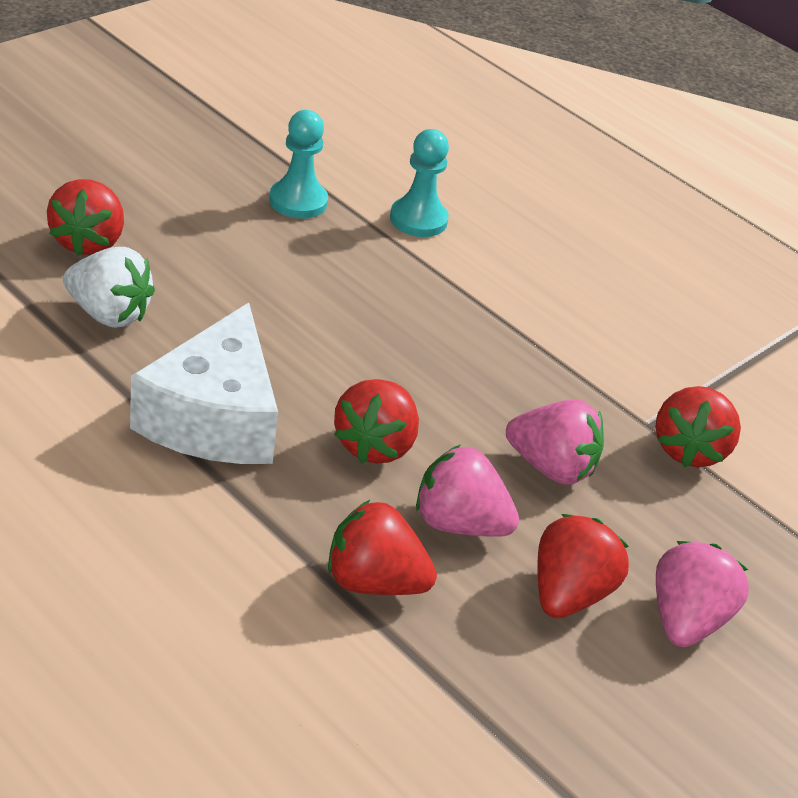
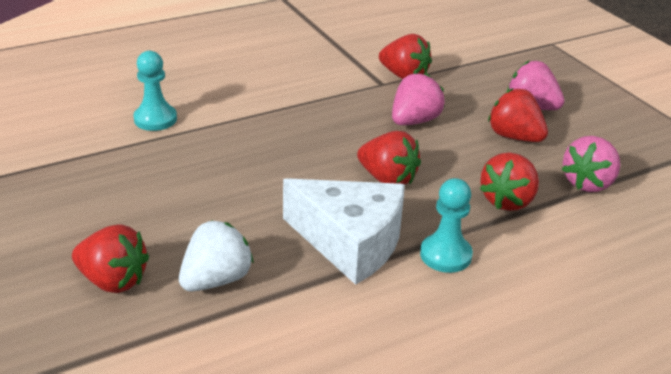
camera: 70 degrees left, 5 degrees down
(298, 201) = (108, 166): turquoise pawn -> turquoise pawn (445, 255)
(459, 524) = (459, 161): pink strawberry -> pink strawberry (588, 183)

